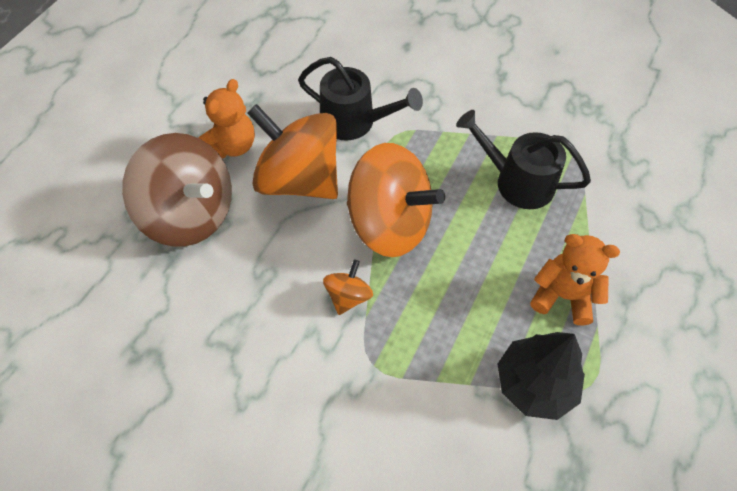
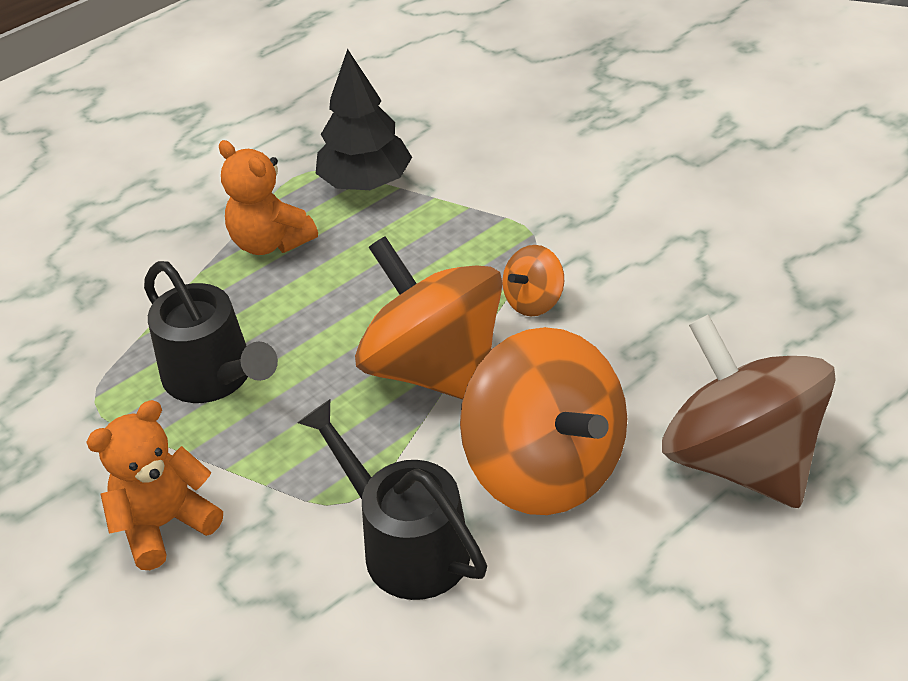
camera: 155 degrees left, 15 degrees down
(232, 146) = (648, 561): orange teddy bear -> orange teddy bear (165, 524)

